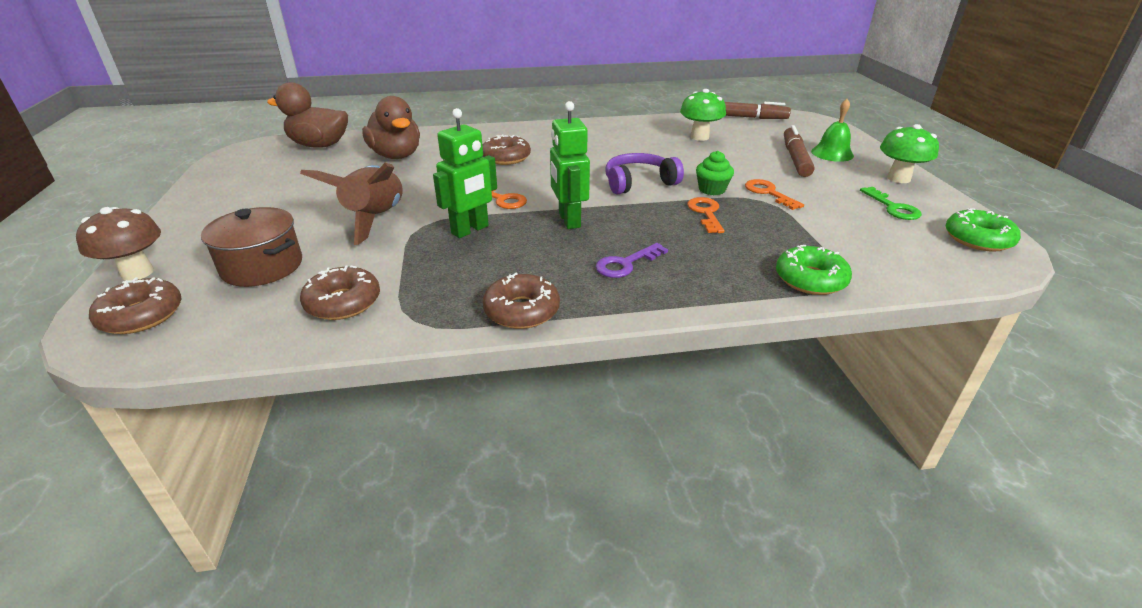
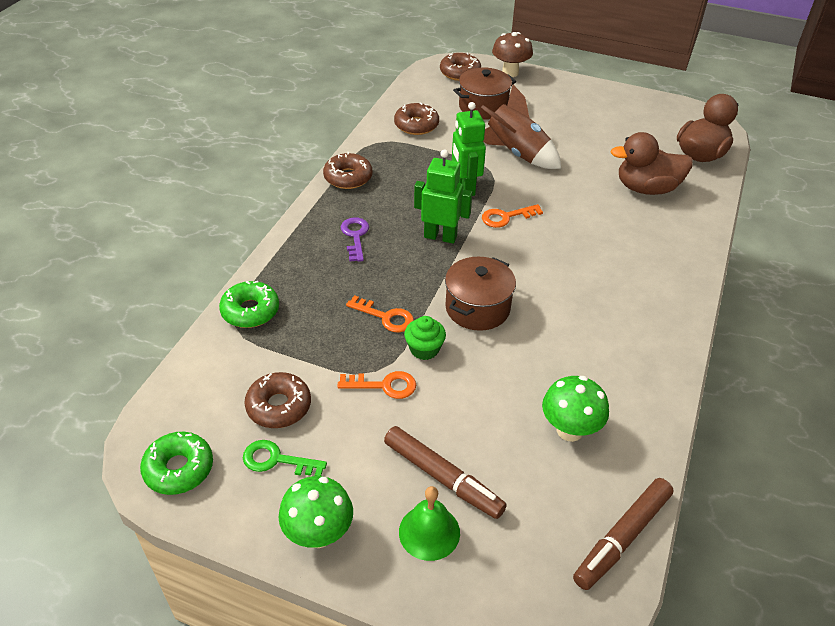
camera: 120 degrees right, 10 degrees up
(506, 157) = (600, 249): brown donut -> brown donut (279, 406)
(639, 183) = (477, 308): purple headphones -> brown pot

